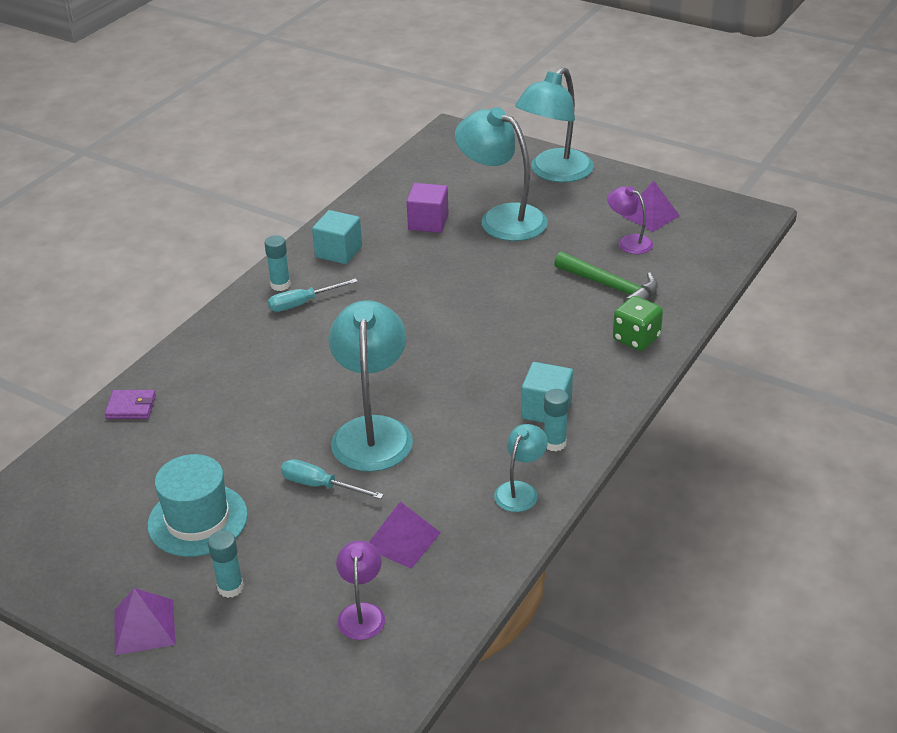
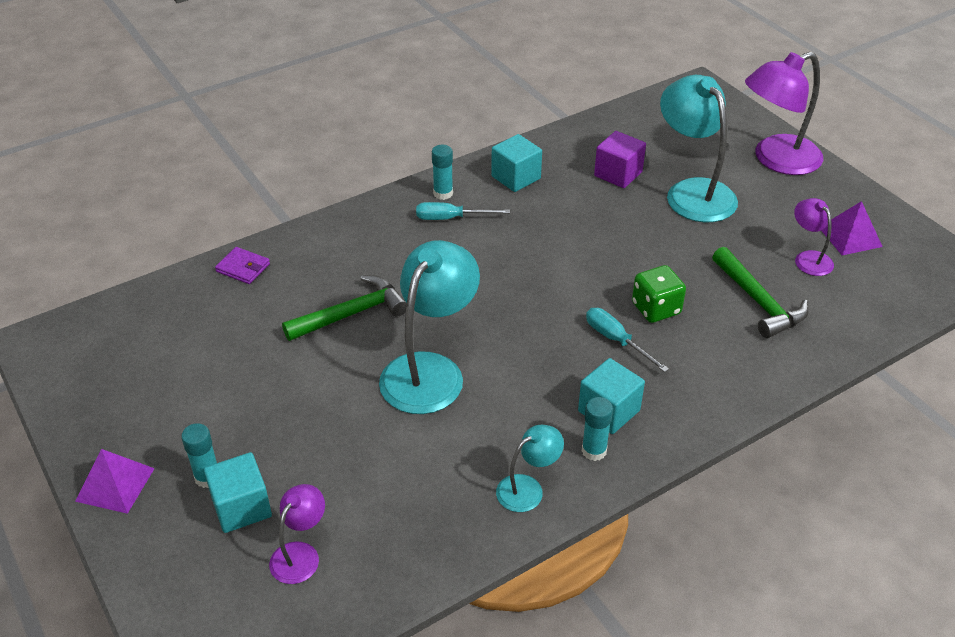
camera: 25 degrees right, 5 degrees up
(197, 520) = (224, 398): turquoise hat -> none
(267, 410) = (352, 313): none -> green hammer
(281, 598) = (241, 507): none -> turquoise cube
(320, 485) = (348, 407): turquoise screwdriver -> turquoise screwdriver (616, 340)
(402, 540) = (385, 494): purple pyramid -> none
(554, 173) = (776, 160): turquoise lamp -> purple lamp
(636, 338) = (750, 367): green dice -> green dice (656, 309)

